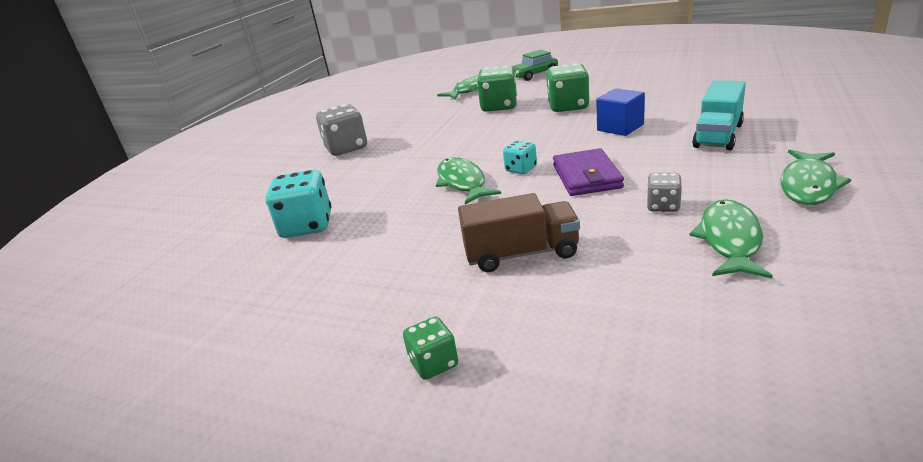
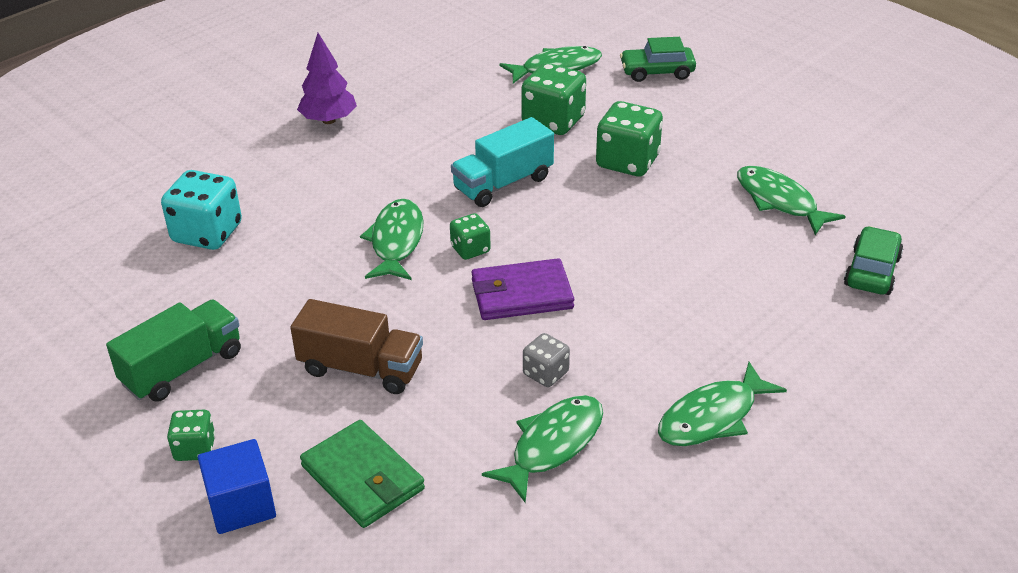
camera: 20 degrees right, 10 degrees up
(346, 148) = (328, 120): grey dice -> purple tree
(364, 311) = (183, 368): none -> green truck
(521, 169) = (470, 249): turquoise dice -> green dice
(586, 176) = (521, 294): purple wallet -> purple wallet turned 60 degrees clockwise
(613, 320) = (362, 478): none -> green wallet
(620, 127) = (640, 231): blue cube -> blue cube (241, 505)
(680, 93) = (779, 201): none -> green fish
(718, 135) = (724, 299): turquoise truck -> turquoise truck (503, 183)
(779, 99) = (871, 271): none -> green car

